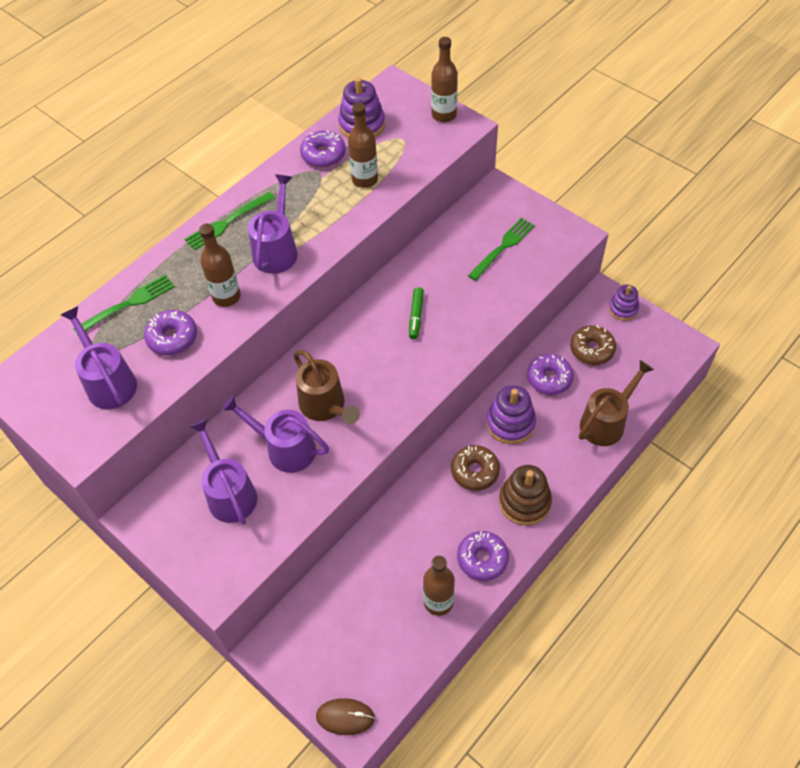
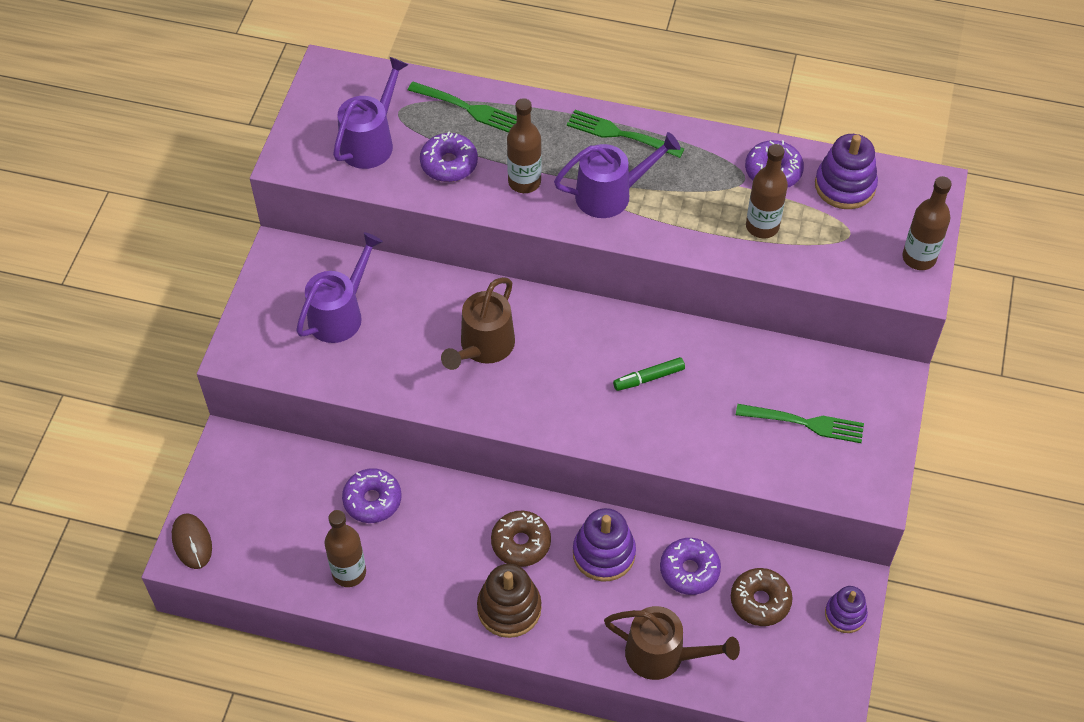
camera: 60 degrees right, 0 degrees up
(284, 448) = (414, 335): purple watering can -> none
(482, 559) = (418, 594): purple donut -> purple donut (372, 500)

